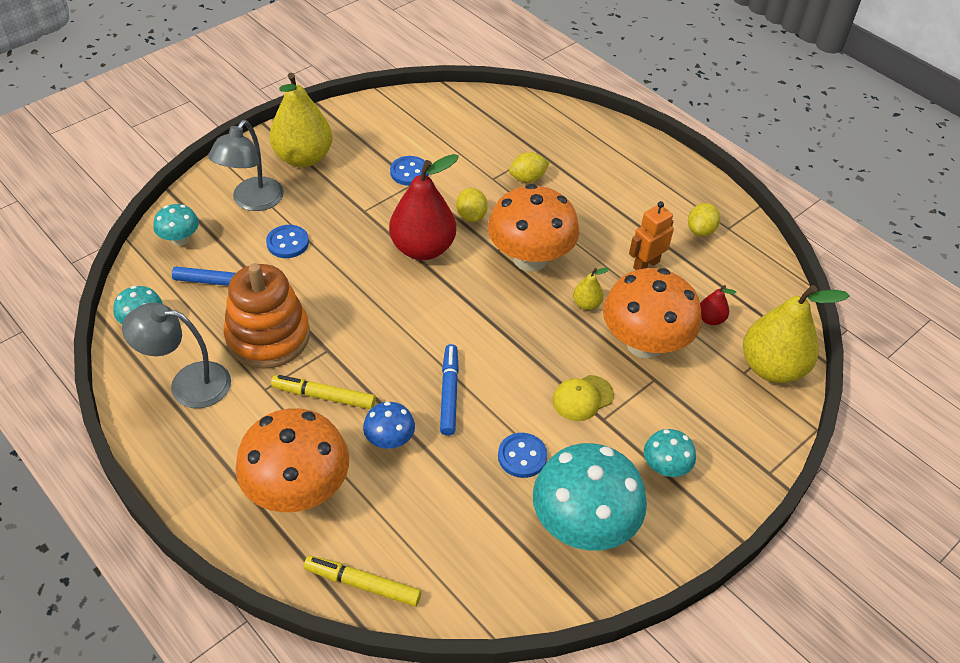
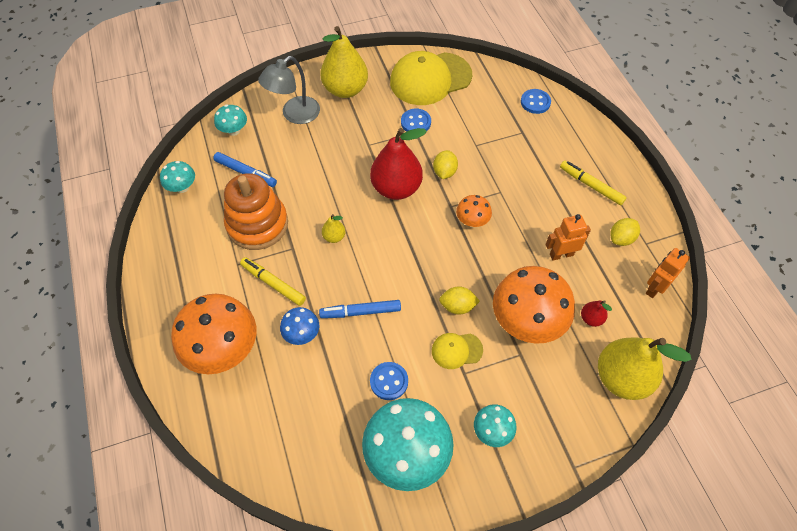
camera: 25 degrees right, 10 degrees up
(188, 383) = (190, 243): grey lamp -> none
(287, 243) = (303, 155): blue button -> blue button (535, 102)
(363, 584) = (233, 437): yellow marker -> yellow marker (591, 185)
(402, 122) = (430, 79): none -> yellow cap
(449, 393) = (360, 312): blue marker -> blue marker turned 120 degrees counterclockwise
(527, 178) = (502, 153): yellow lemon -> yellow lemon (457, 306)
(530, 259) = (472, 221): orange mushroom -> orange mushroom, size x0.49
(586, 304) = (497, 273): yellow pear -> yellow pear (334, 237)
(759, 269) = (654, 288): none -> orange robot

